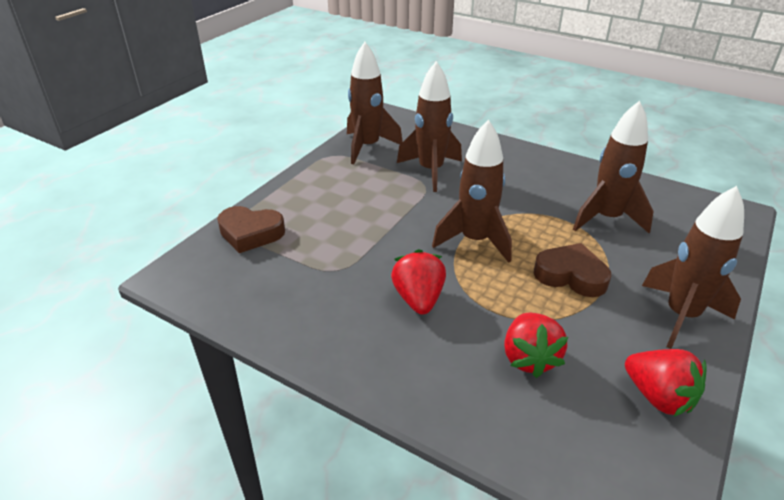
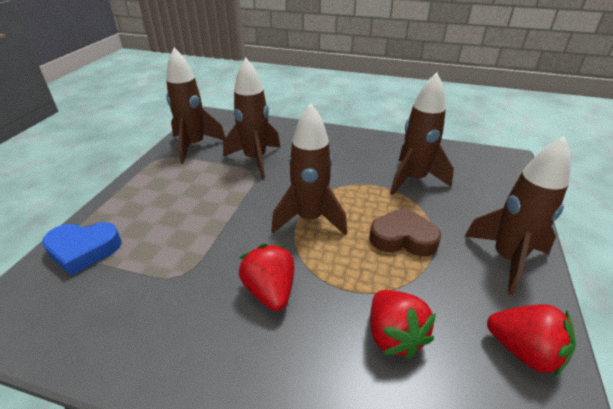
camera: 15 degrees left, 0 degrees up
(250, 233) = (83, 250): brown heart -> blue heart

